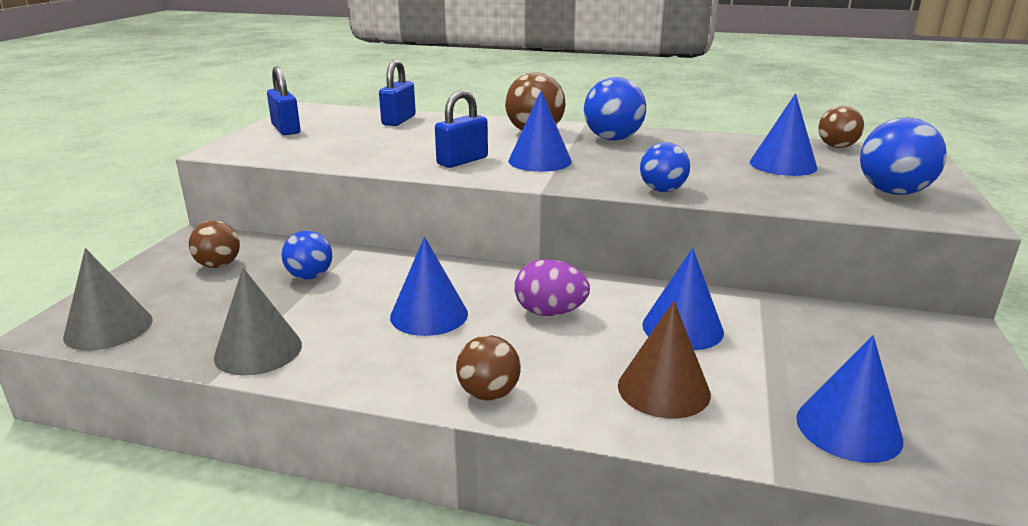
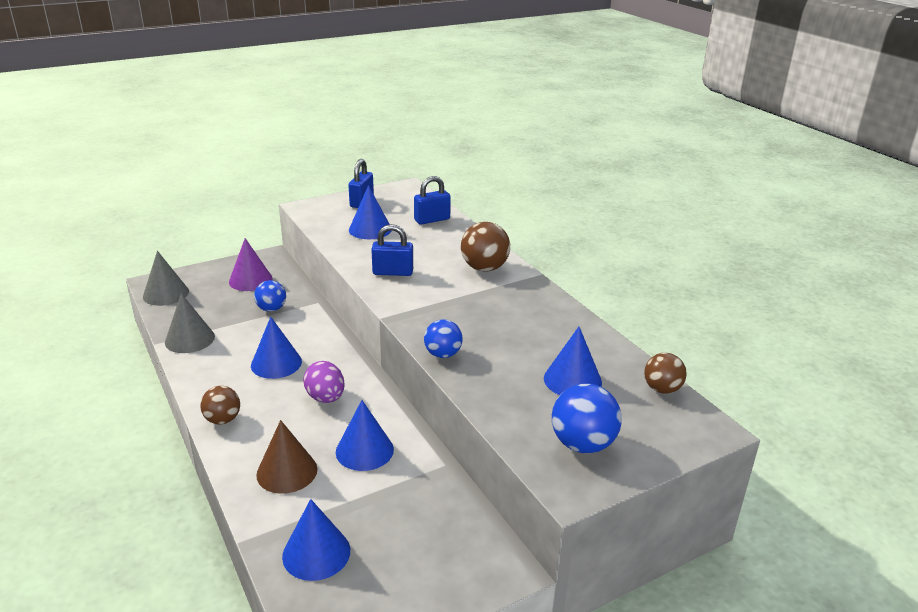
camera: 45 degrees right, 5 degrees up
(218, 265) = (250, 280): brown ball -> purple cone
(539, 161) = (432, 294): blue cone -> blue cone (370, 229)
(612, 139) = (518, 298): blue ball -> none

